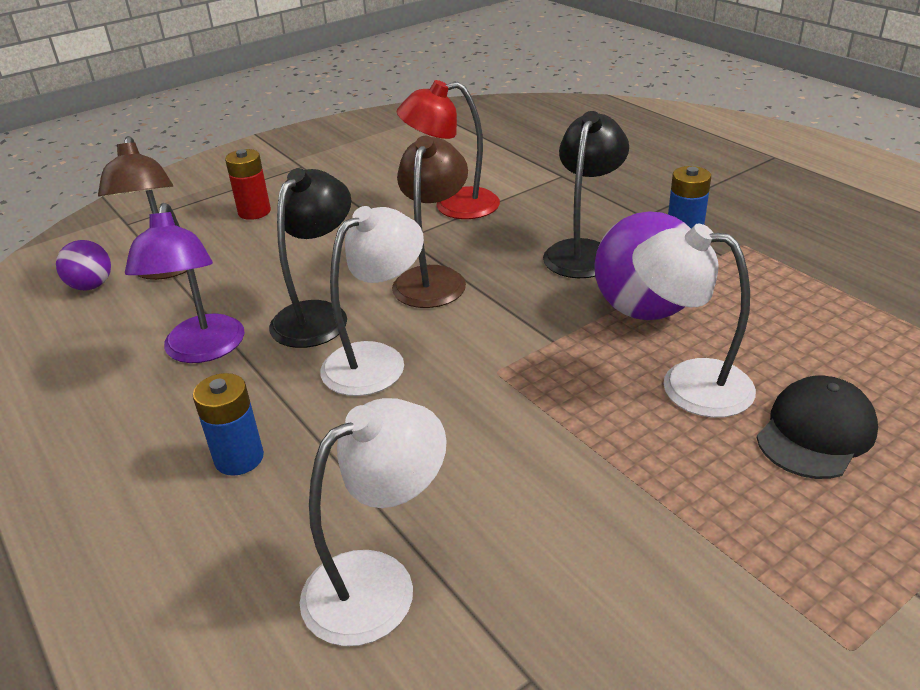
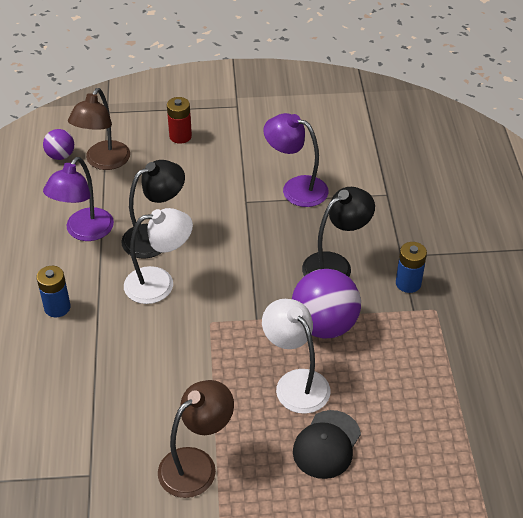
camera: 30 degrees right, 10 degrees up
(379, 583) = (67, 402): white lamp -> none
(433, 278) = (234, 242): brown lamp -> brown lamp (196, 464)
(453, 206) = (296, 188): red lamp -> purple lamp
(816, 432) = (327, 444): black cap -> black cap turned 135 degrees clockwise

